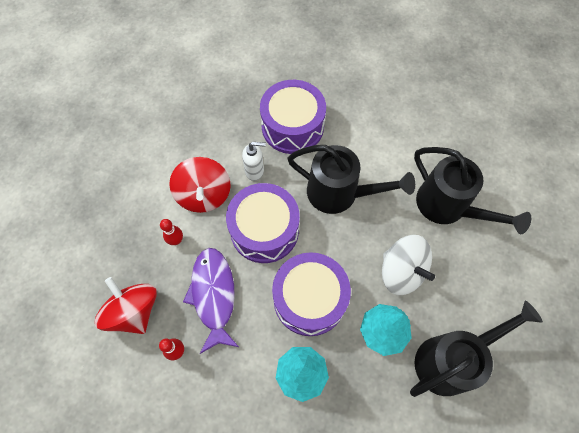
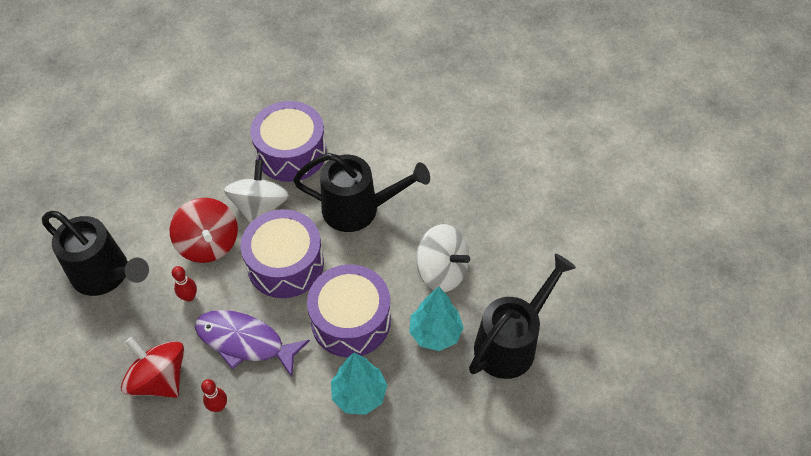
camera: 15 degrees left, 10 degrees down
(213, 295) = (245, 342): purple fish -> purple fish turned 45 degrees counterclockwise
(255, 171) = (260, 207): white soap dispenser -> white spinning top
(448, 207) = (477, 197): black watering can -> black watering can (106, 275)

